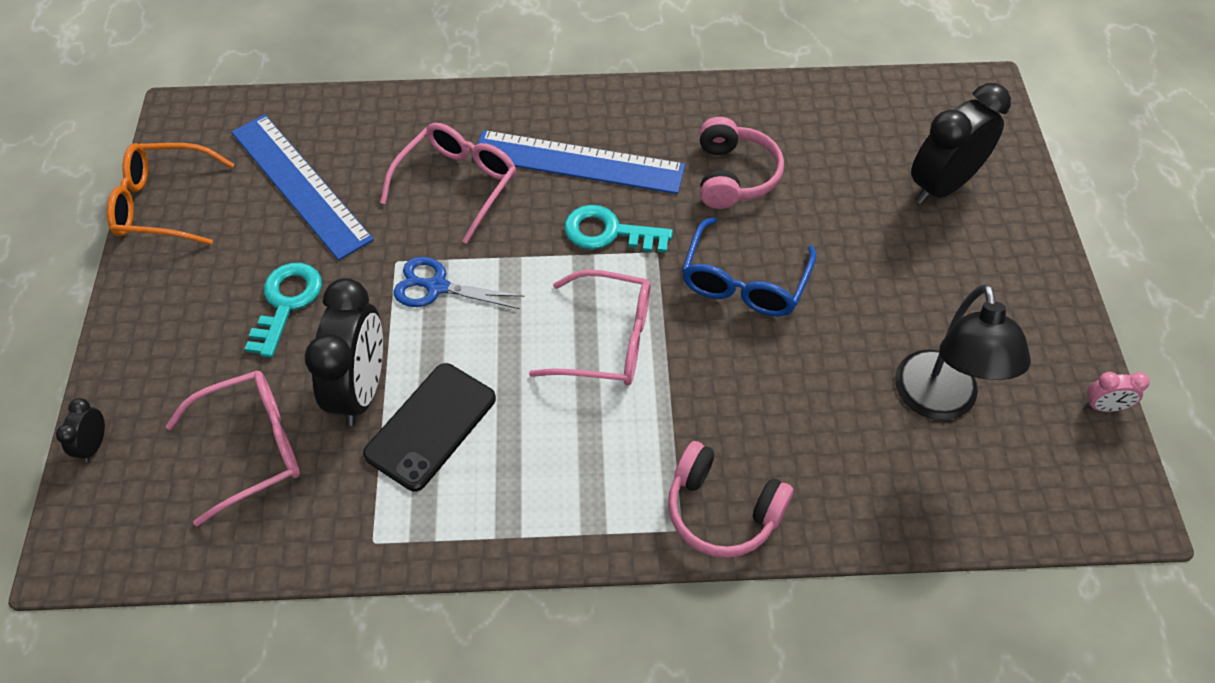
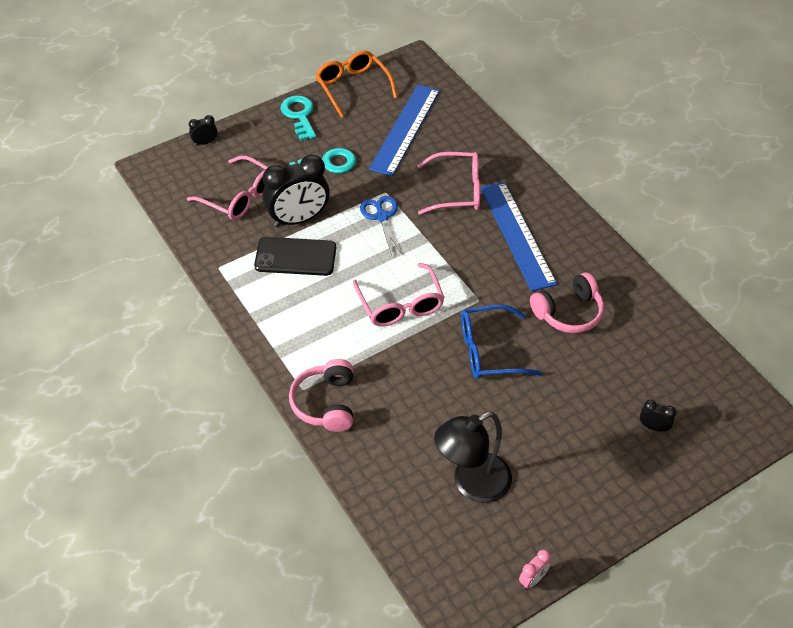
camera: 60 degrees right, 5 degrees down
(608, 232) = (476, 272): turquoise key -> turquoise key (299, 115)
(942, 186) = (653, 427): black clock -> black clock, size x0.45
(1103, 407) = (533, 579): pink clock -> pink clock turned 105 degrees counterclockwise

